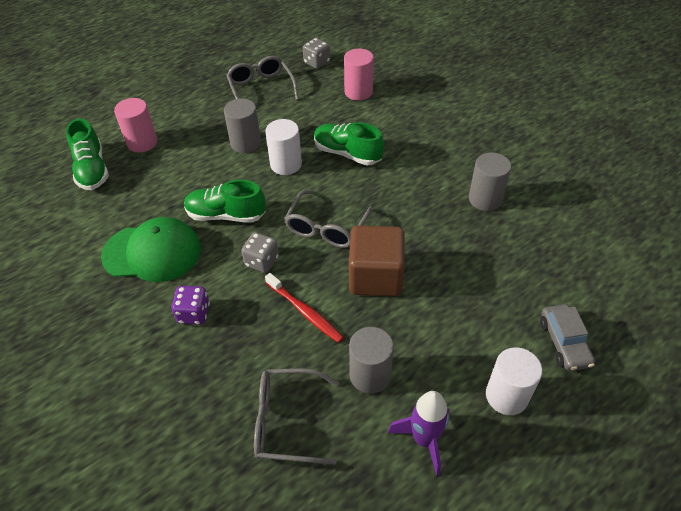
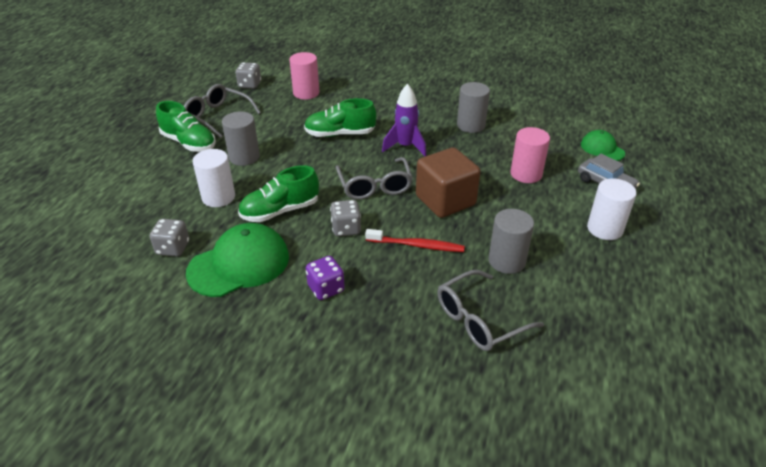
camera: 35 degrees left, 10 degrees down
(92, 169) = (106, 230): green shoe -> green shoe (189, 143)
(120, 211) = (173, 248): none -> grey dice
(142, 142) = (139, 191): pink cylinder -> pink cylinder (526, 174)
(286, 164) = (296, 159): white cylinder -> white cylinder (218, 197)
(424, 439) = (583, 279): purple rocket -> purple rocket (405, 147)
(607, 296) = (602, 149): none -> green cap

